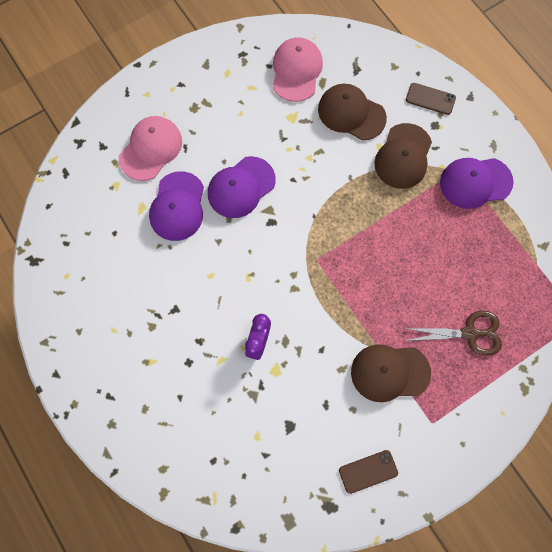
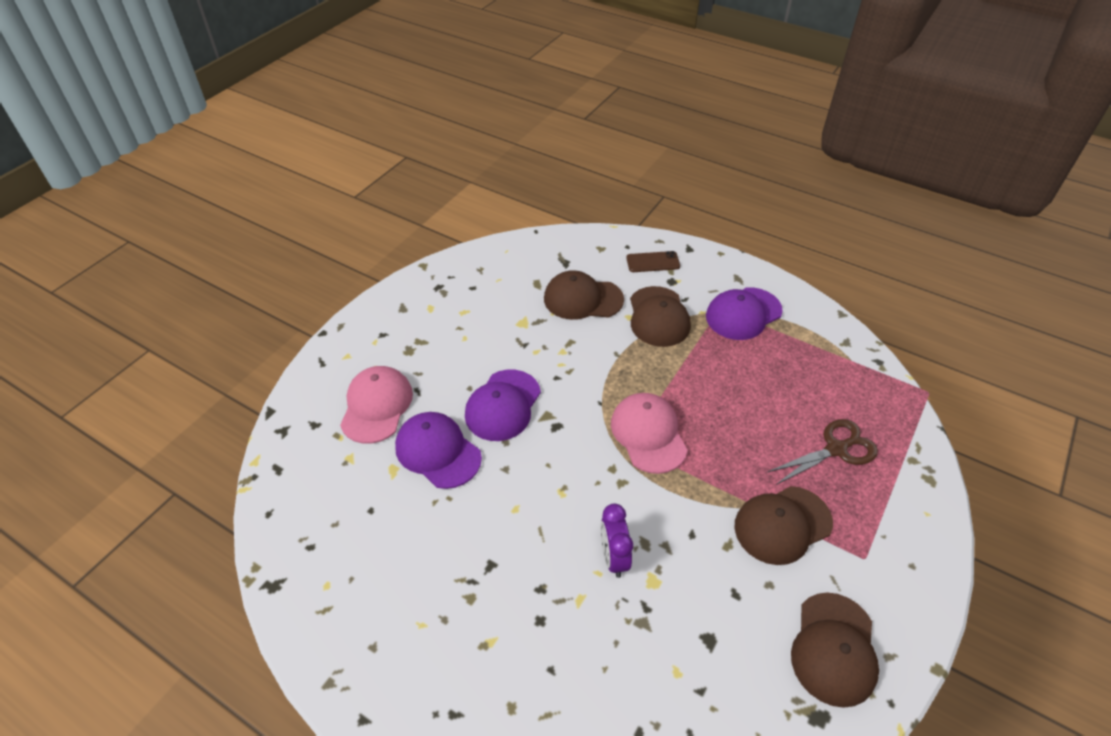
camera: 25 degrees left, 25 degrees down
(177, 206) = (438, 452): purple cap -> purple cap turned 150 degrees clockwise
(296, 71) = (504, 282): pink cap -> pink cap (648, 434)
(368, 471) = (834, 649): brown phone -> brown cap

